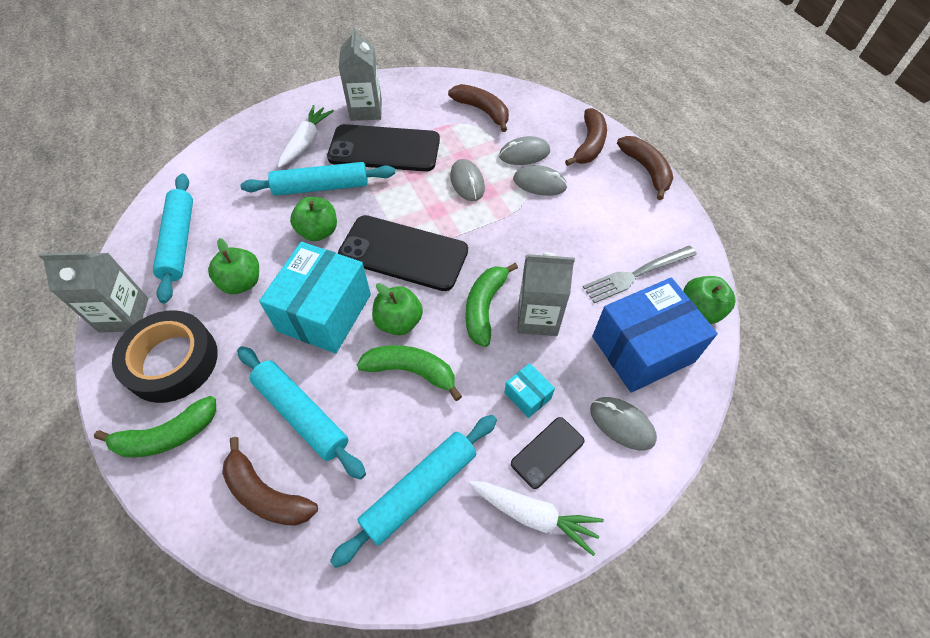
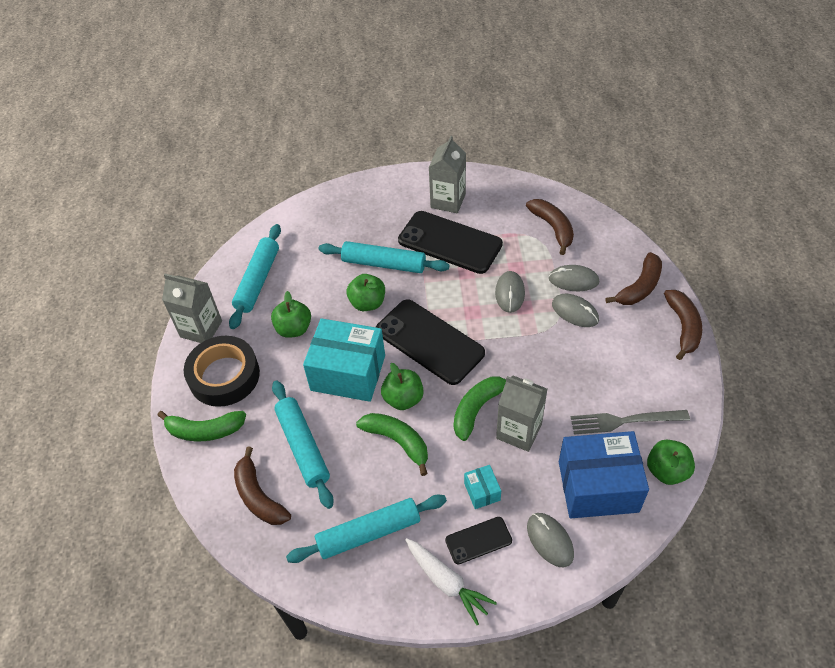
camera: 25 degrees right, 5 degrees down
(306, 142) = (386, 219): white carrot -> none
(324, 312) = (348, 373): turquoise box -> turquoise box turned 60 degrees clockwise

